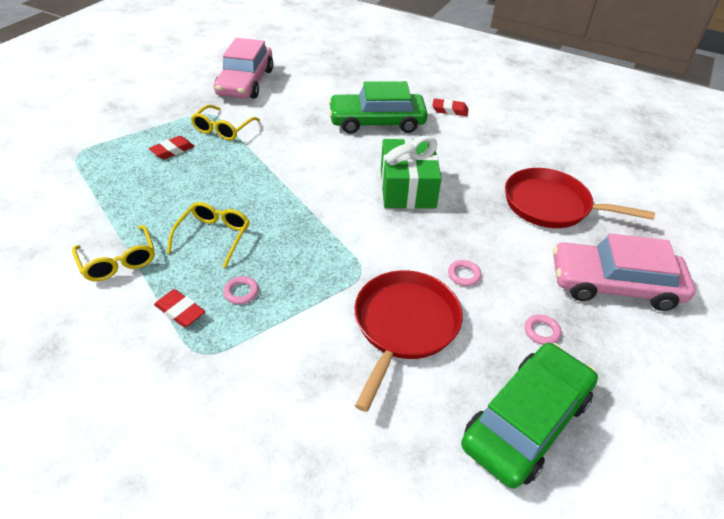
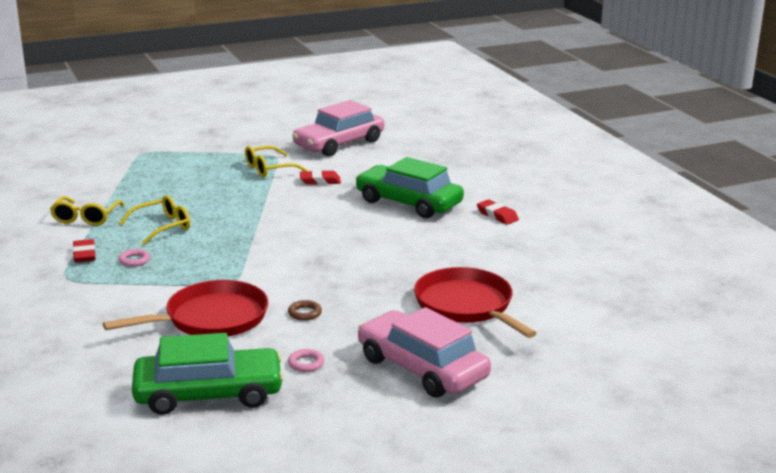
camera: 40 degrees right, 20 degrees down
(172, 150) = (211, 170): red eraser -> red eraser (320, 181)
(407, 188) = (355, 251): green gift -> none
(464, 275) = (304, 313): pink ring -> brown ring

